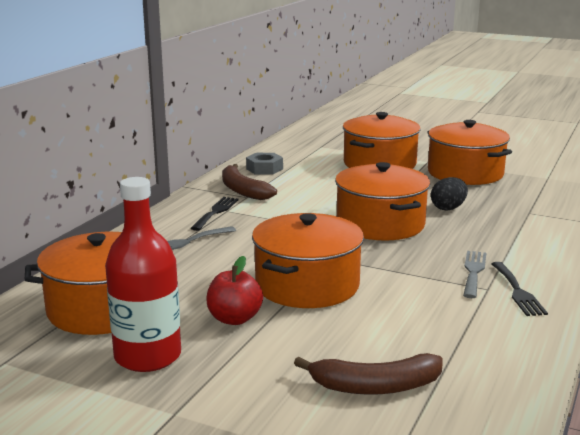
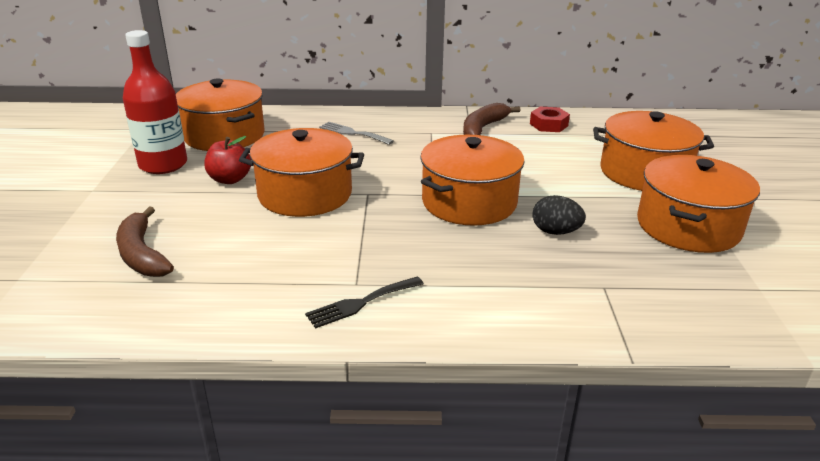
camera: 65 degrees right, 10 degrees up
(216, 212) = (423, 129): black fork -> none
(264, 169) = (548, 125): grey nut -> red nut
(473, 272) = (392, 270): grey fork -> none

